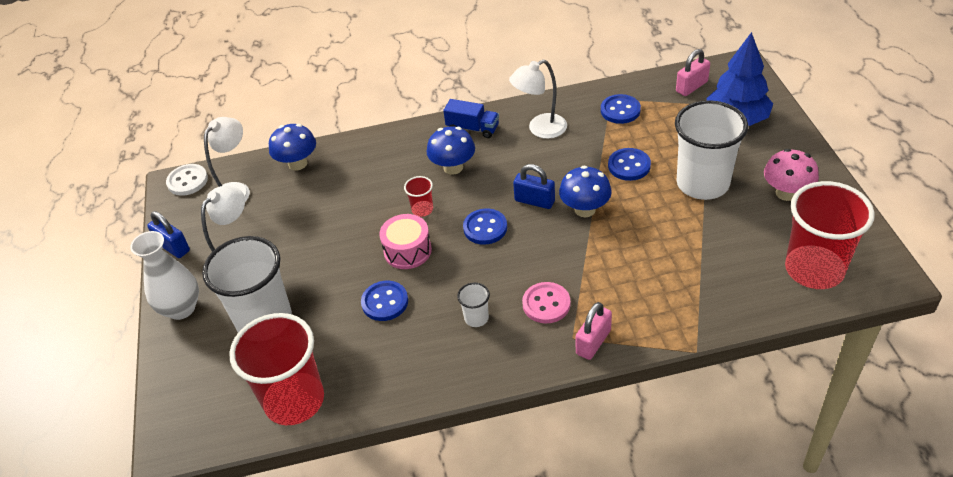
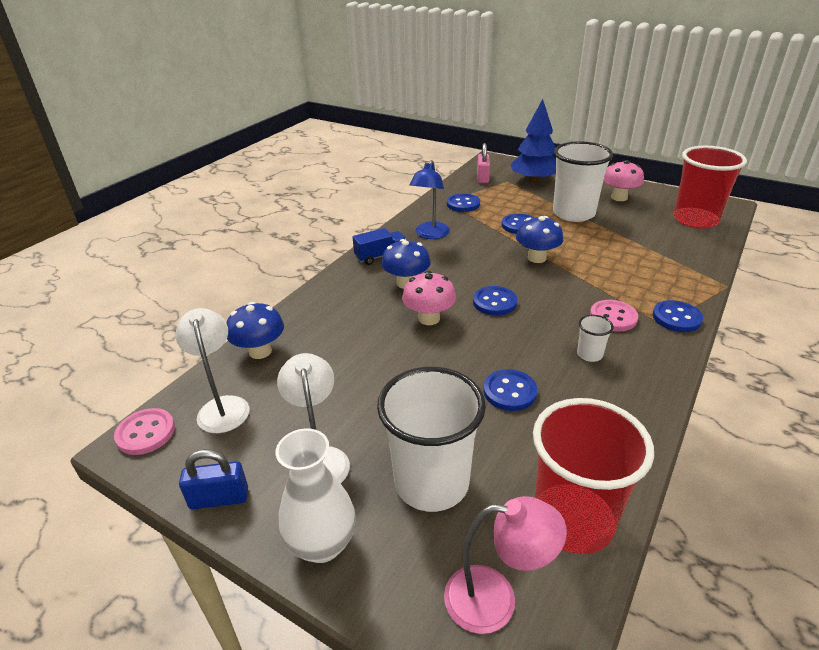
camera: 50 degrees left, 10 degrees down
(187, 181) = (146, 433): white button -> pink button
(208, 400) = (495, 599): none -> pink lamp
(407, 251) = (465, 349): pink drum -> none
(422, 209) = (429, 318): red cup -> pink mushroom
(534, 201) = (498, 270): blue padlock -> none
(540, 129) = (430, 235): white lamp -> blue lamp
(593, 342) = (676, 318): pink padlock -> blue button

